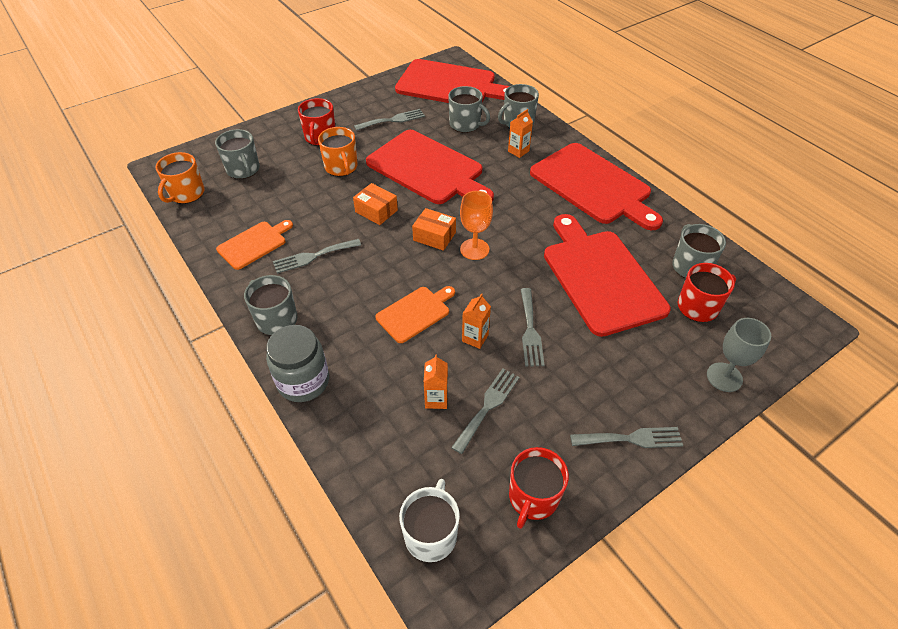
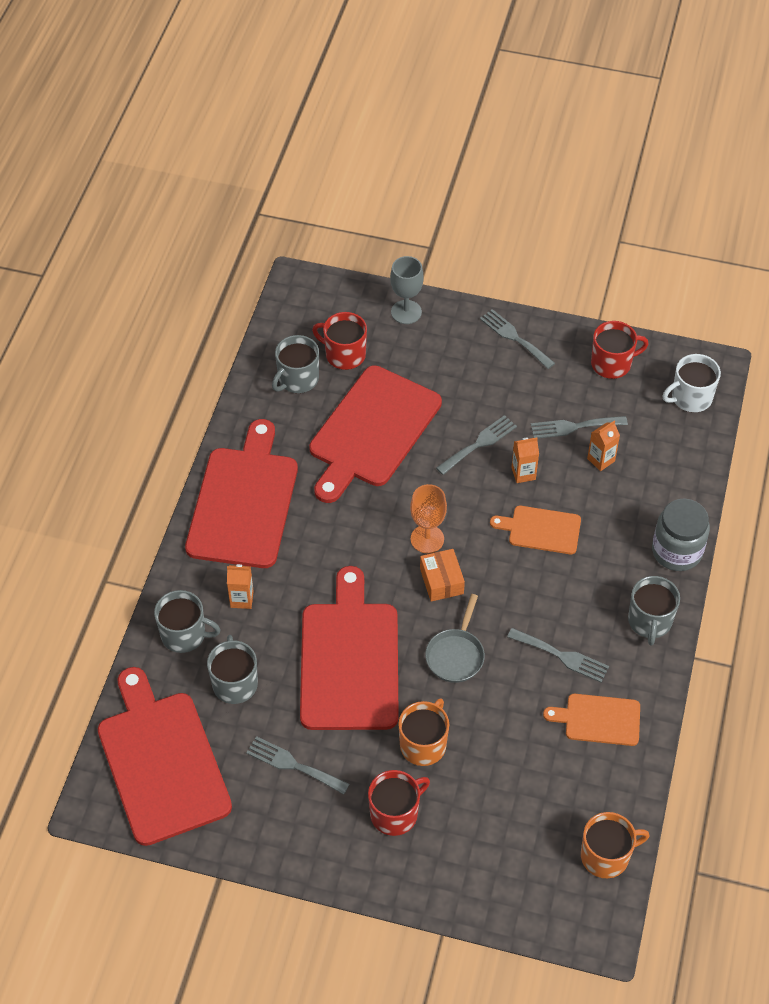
camera: 130 degrees left, 5 degrees up
(243, 170) = (520, 838): grey mug -> none
(376, 211) = (456, 655): orange box -> grey pan

